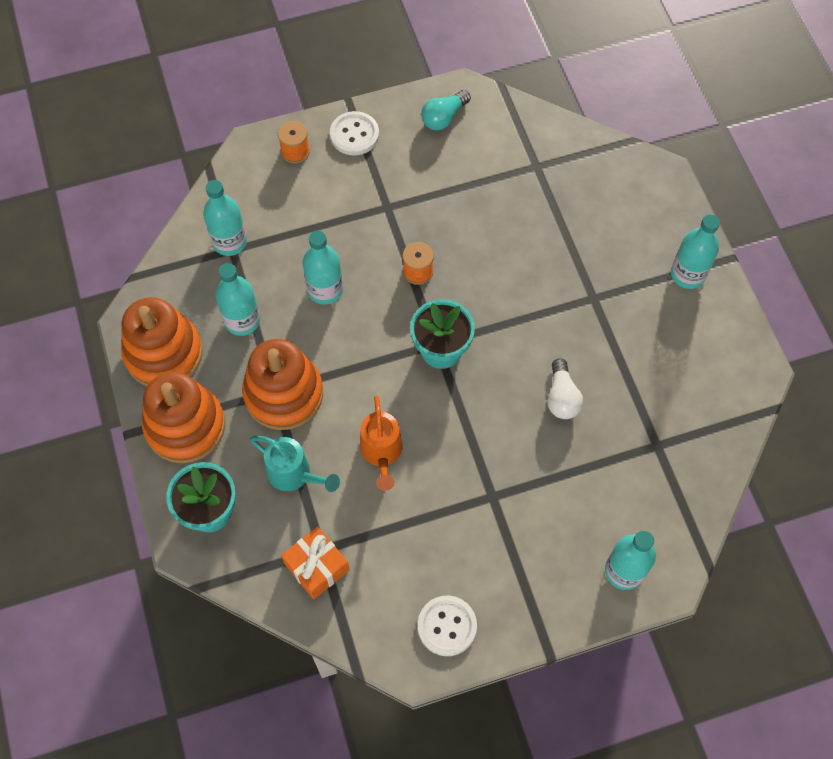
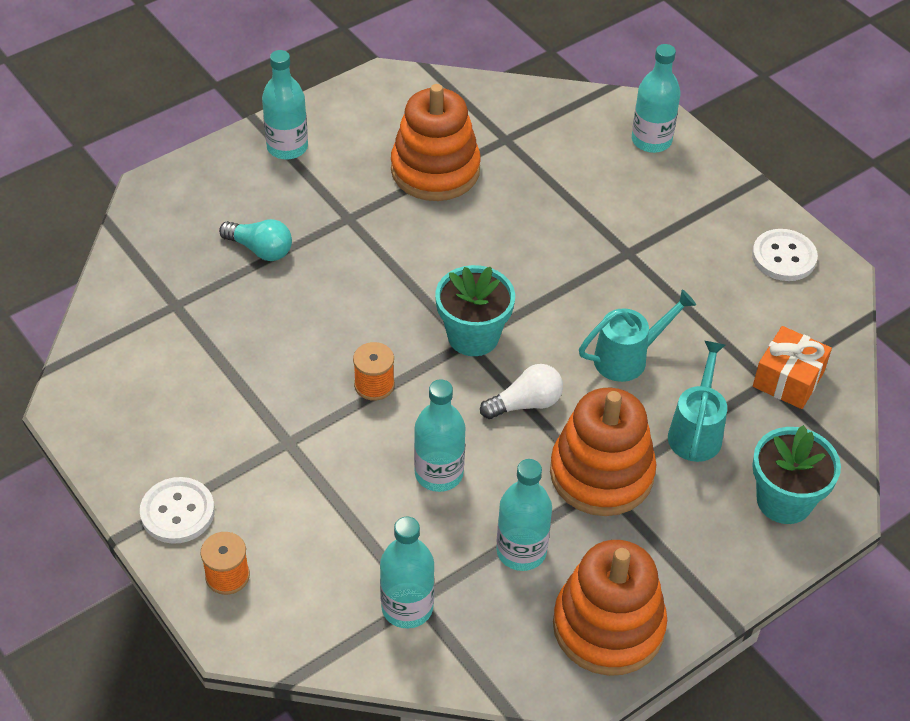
camera: 110 degrees left, 15 degrees down
(185, 426) = (694, 564): orange stacking toy -> orange stacking toy (435, 170)
(381, 453) = (628, 358): orange watering can -> turquoise watering can
(444, 117) = (120, 417): turquoise light bulb -> turquoise light bulb (260, 249)
(562, 397) = (485, 220): white light bulb -> white light bulb (525, 404)

